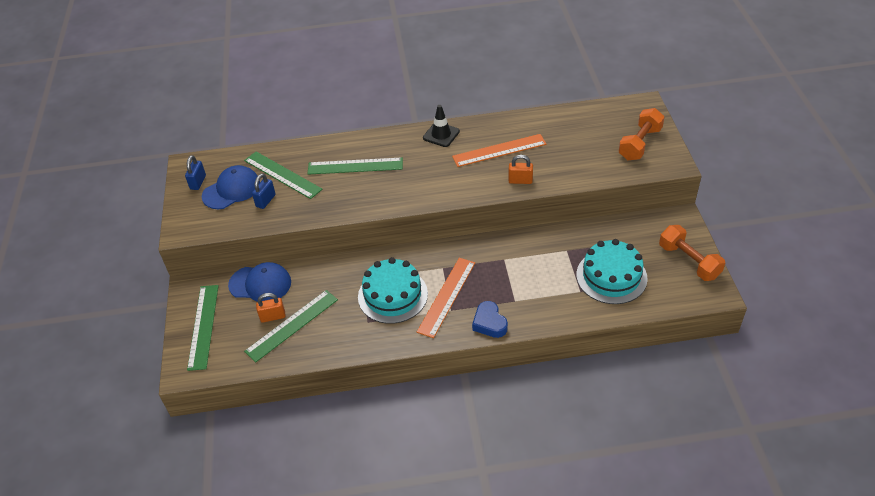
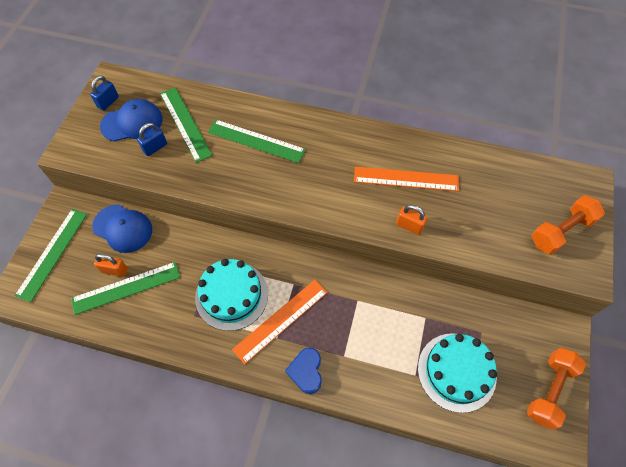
camera: 20 degrees right, 15 degrees up
(441, 135) = (357, 136): black traffic cone -> none
(689, 261) = (549, 390): orange dumbbell -> orange dumbbell turned 45 degrees clockwise

